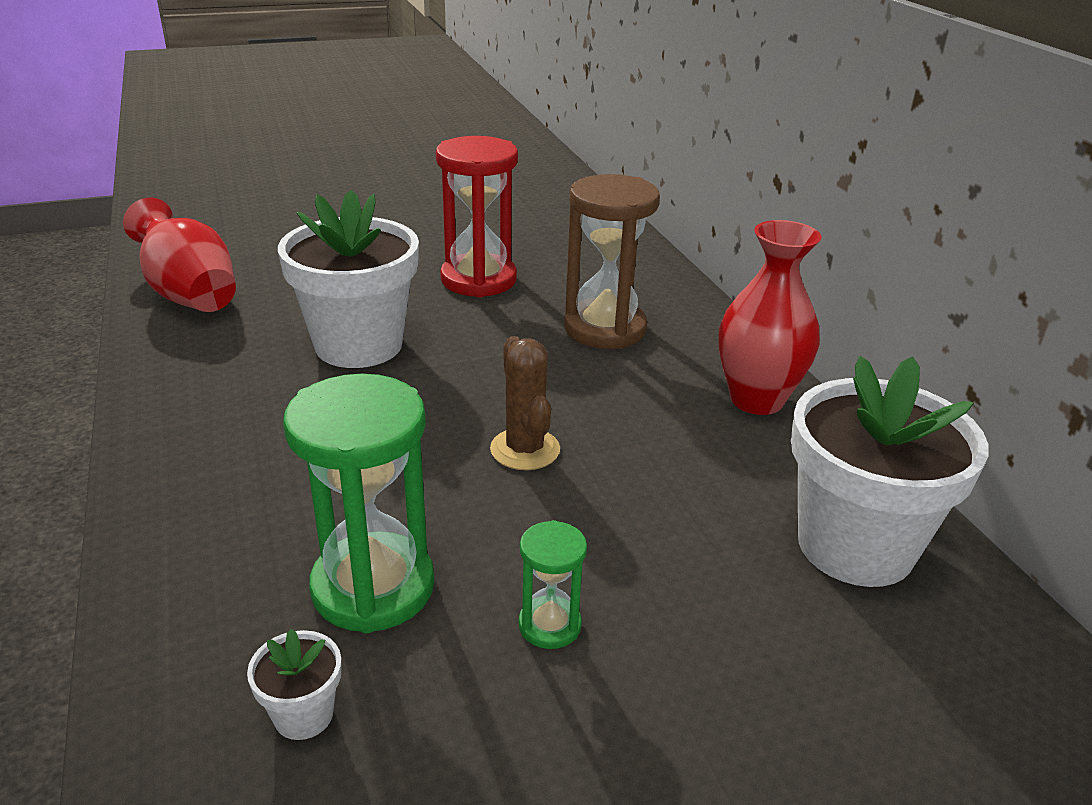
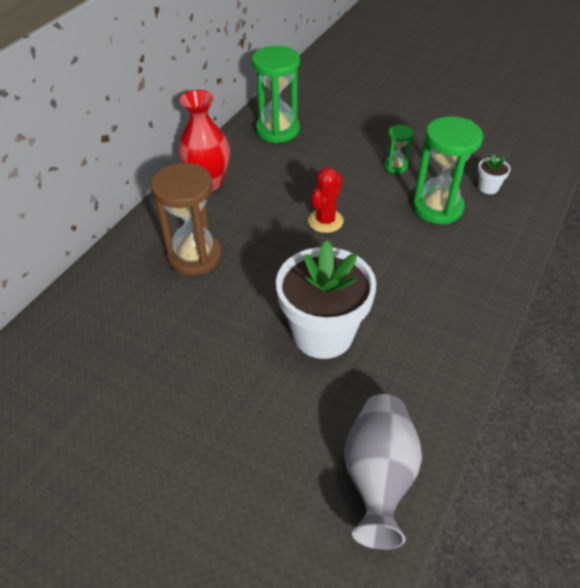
camera: 130 degrees left, 15 degrees up
(189, 294) = (378, 476): red vase -> grey vase
(478, 280) = (191, 344): red hourglass -> none
(525, 449) = (325, 221): brown cactus -> red cactus
(855, 546) = (277, 130): white flower pot -> green hourglass

